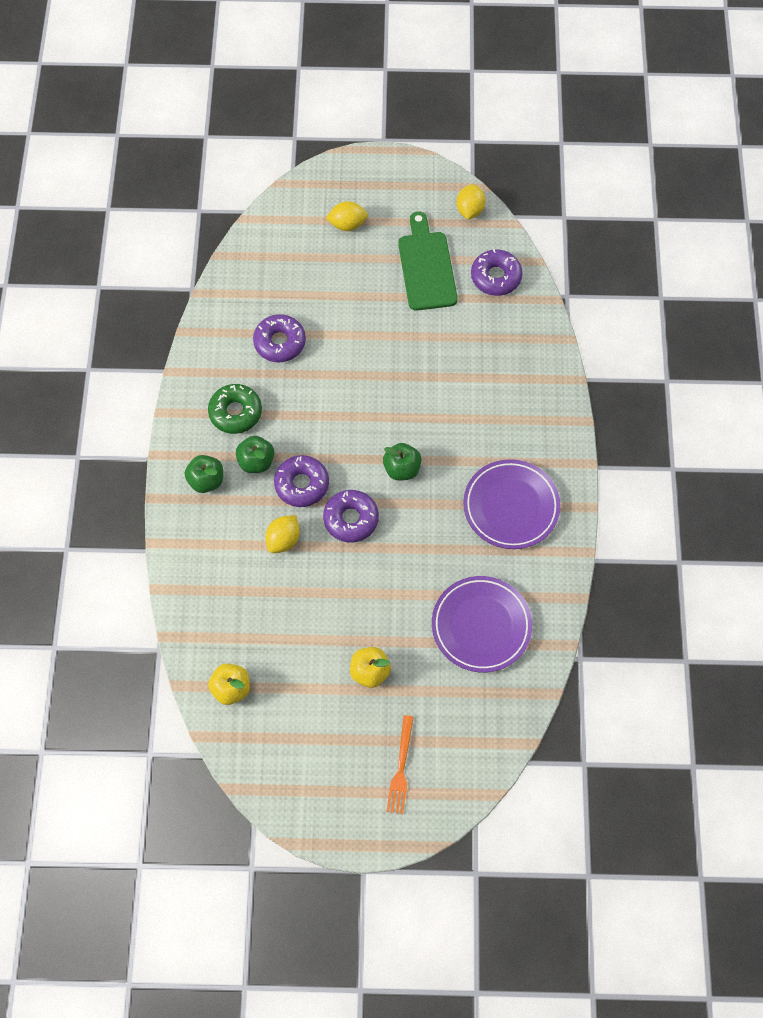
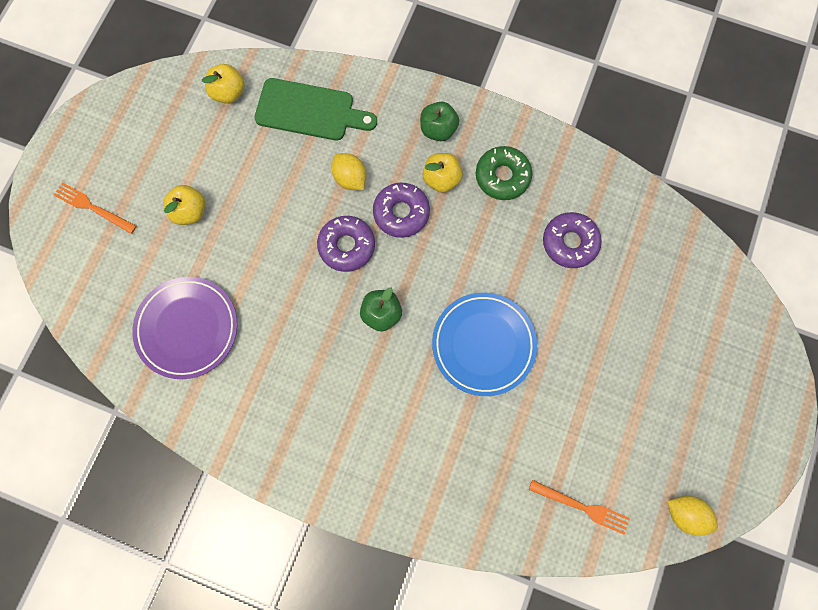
camera: 110 degrees right, 10 degrees up
(256, 461) = (441, 179): green apple -> yellow apple
(347, 224) = (701, 362): yellow lemon -> none
(396, 382) = (483, 344): none -> blue plate
(426, 267) = (619, 431): green cutting board -> green cutting board (310, 111)
(496, 277) = (582, 507): purple donut -> orange fork
(511, 506) = (297, 408): purple plate -> none

